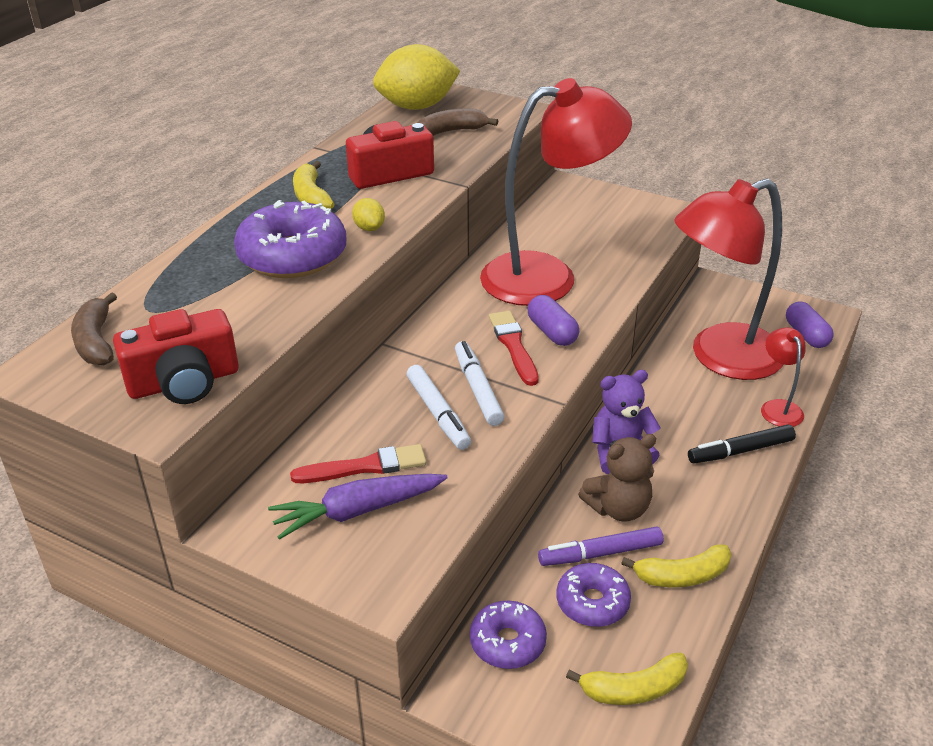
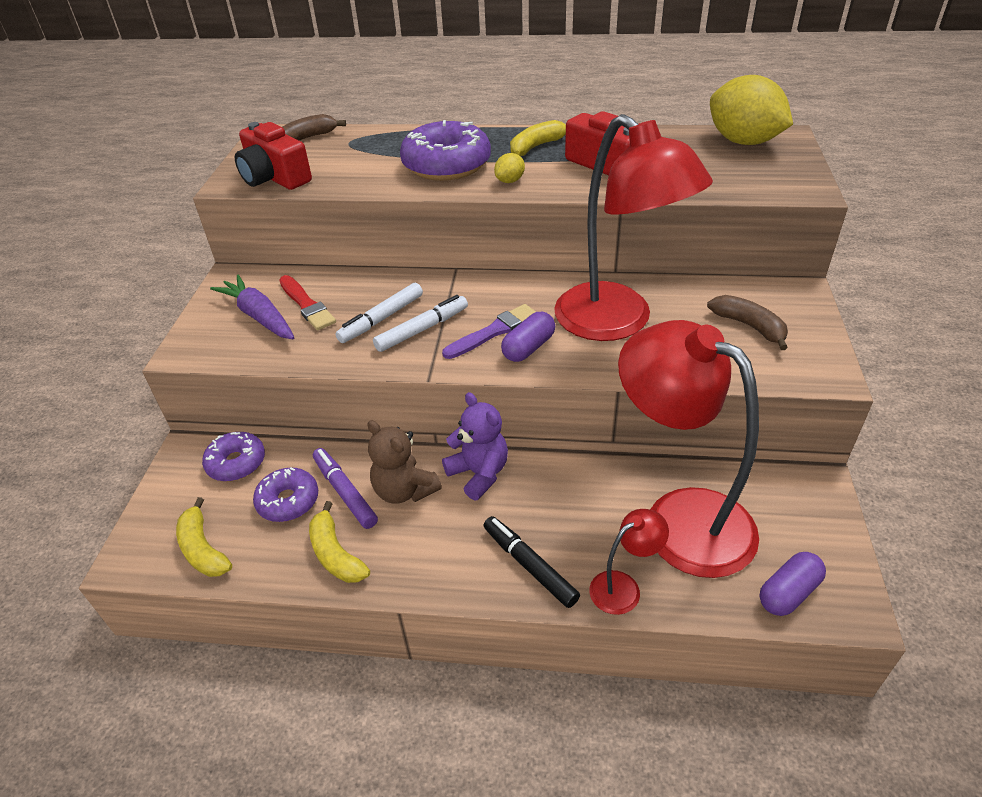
camera: 70 degrees right, 5 degrees up
(451, 131) = (715, 169): brown banana -> brown banana (749, 326)
(513, 346) = (493, 332): red brush -> purple brush

